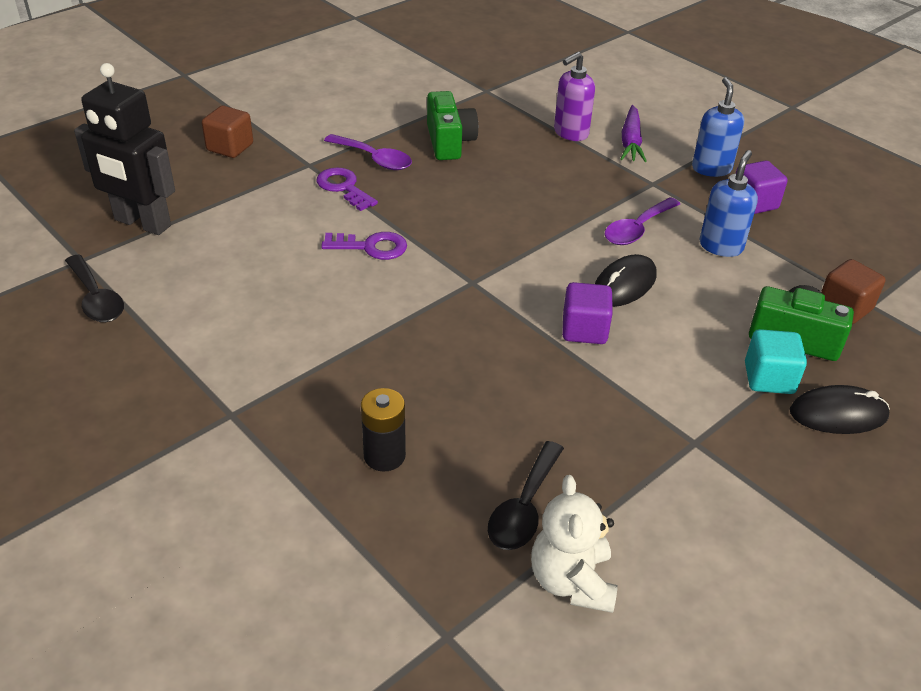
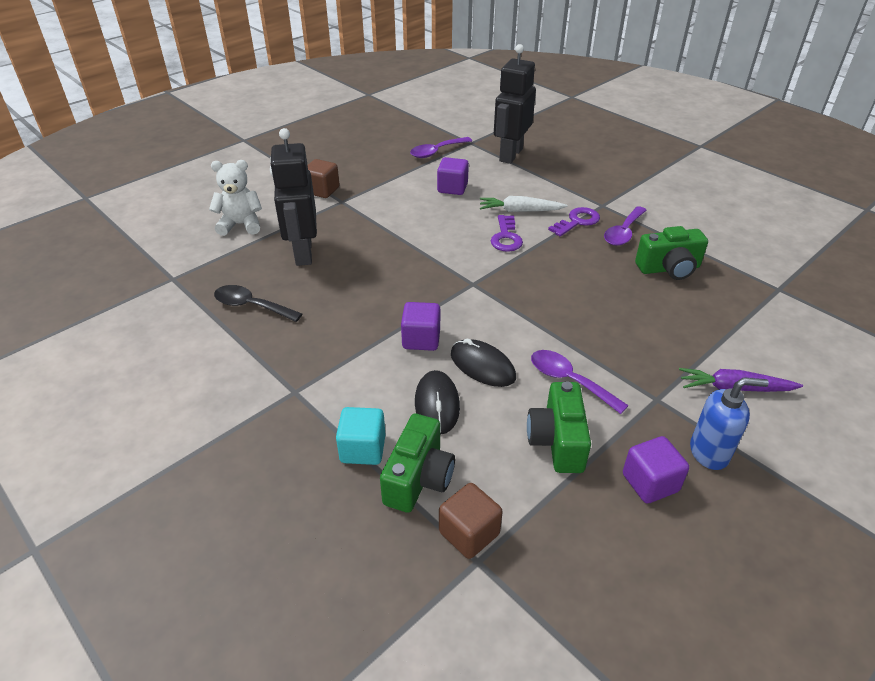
camera: 90 degrees right, 0 degrees up
(96, 298) = (436, 151): black spoon -> purple spoon
(226, 287) = (452, 188): none -> purple cube
(230, 147) = (610, 173): brown cube -> brown cube (322, 190)
(307, 229) = (520, 211): none -> white carrot
(384, 456) = (303, 253): black battery -> black robot
(570, 133) = (727, 343): purple soap dispenser -> none
(572, 581) = (191, 324): white teddy bear -> white teddy bear (241, 225)
(721, 246) = (557, 441): blue soap dispenser -> green camera
(838, 414) = (315, 492): black mouse -> black mouse (437, 404)

